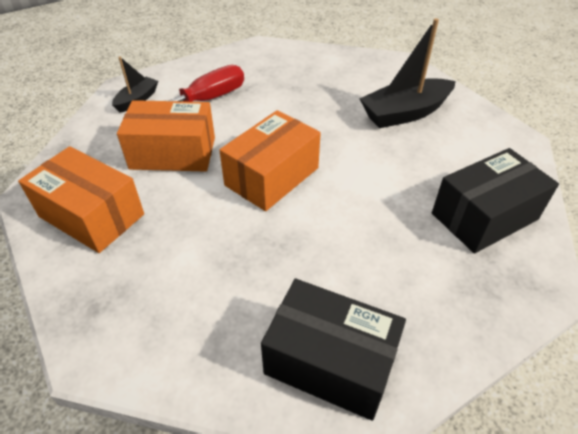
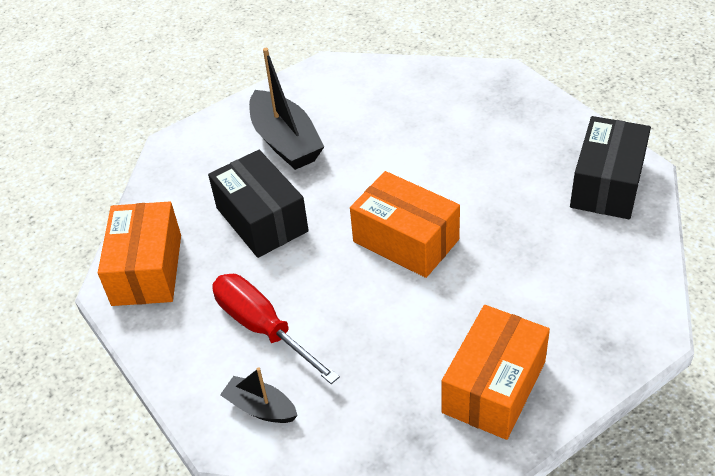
camera: 90 degrees left, 0 degrees up
(173, 153) = (376, 337): orange box -> orange box (147, 269)
(484, 216) = (437, 98): black box -> black box (261, 219)

